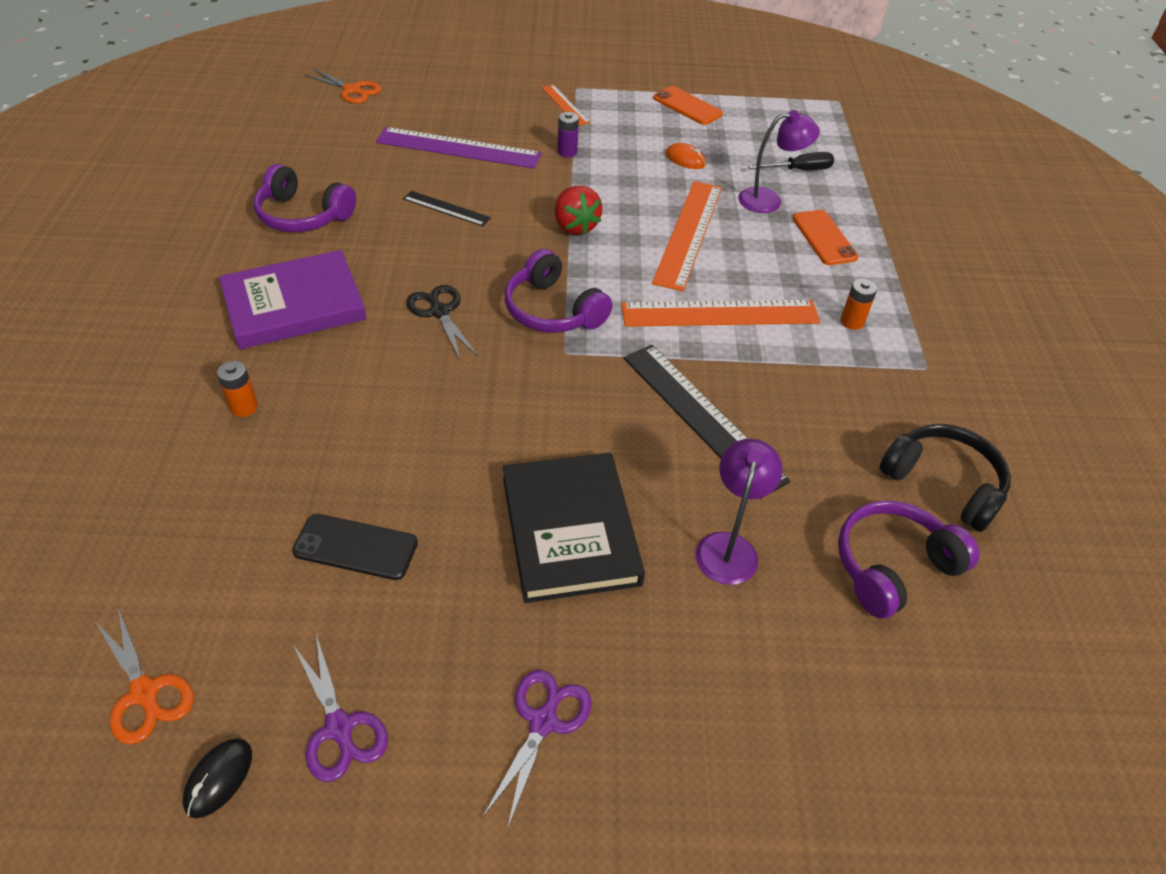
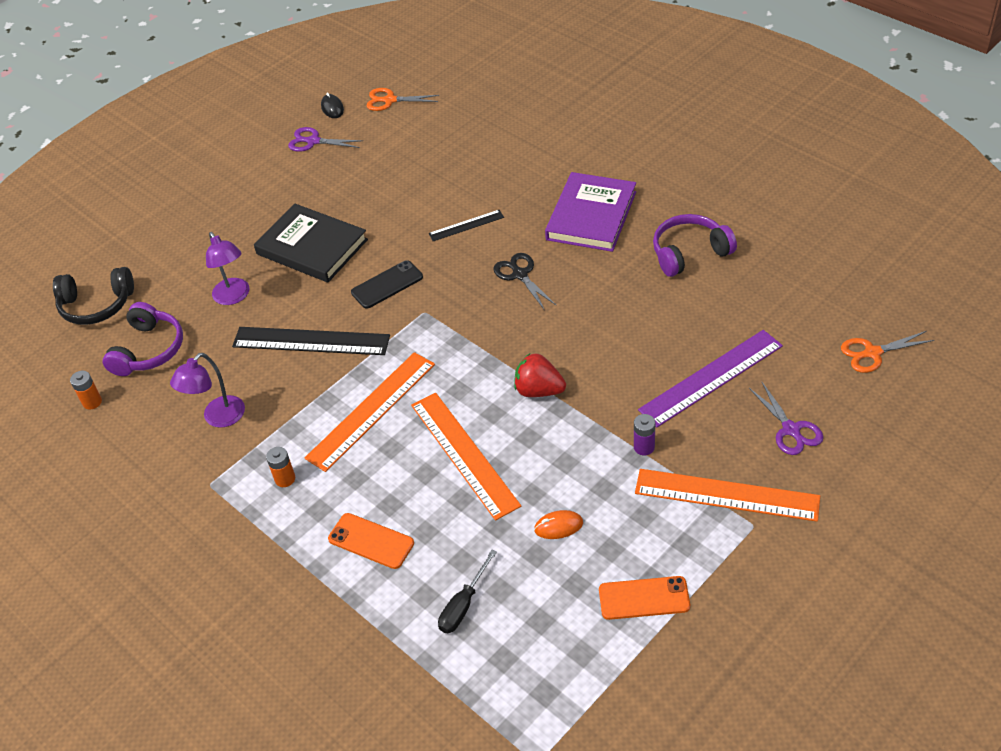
camera: 140 degrees right, 0 degrees up
(244, 407) = (522, 170): orange battery -> orange battery (92, 402)
(355, 547) = (389, 175): black phone -> black phone (387, 285)
(439, 311) = (520, 274): black scissors -> black scissors turned 135 degrees counterclockwise
(446, 208) = (630, 330): black ruler -> black ruler (466, 225)
(544, 721) = (245, 193): purple scissors -> purple scissors (791, 430)
(552, 310) = (465, 327): purple headphones -> none
(565, 105) = (726, 494): orange ruler -> orange ruler, size x1.91
(769, 200) = (448, 543): purple lamp -> purple lamp (218, 418)
(943, 483) = (150, 413): black headphones -> black headphones (96, 305)

